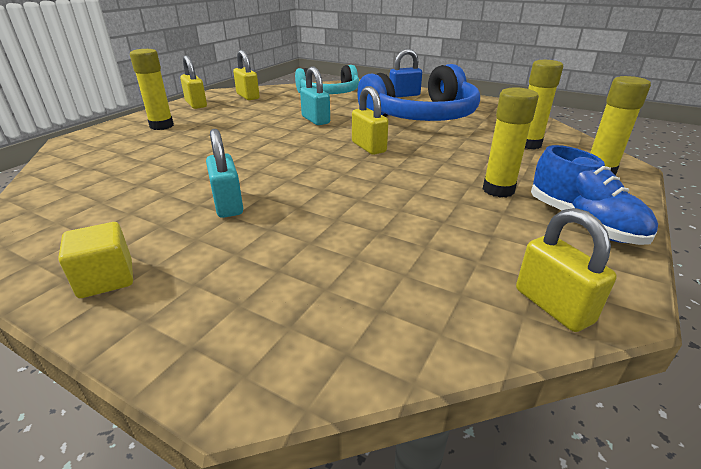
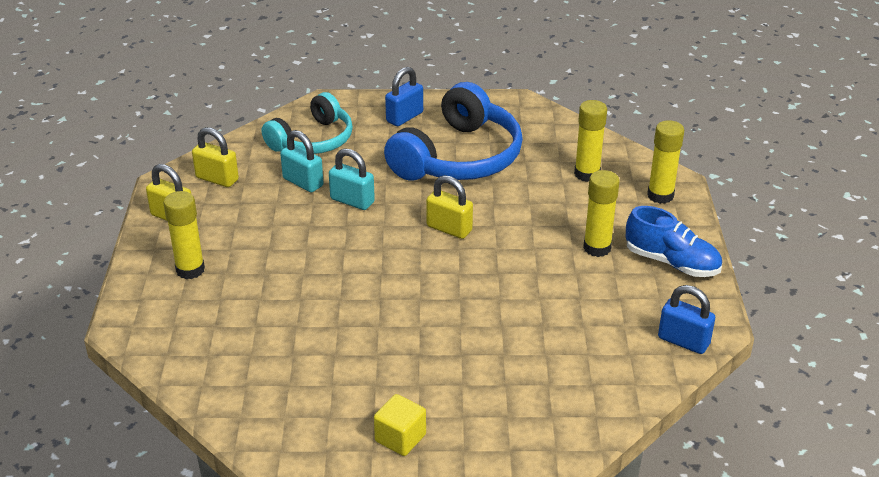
camera: 30 degrees left, 5 degrees up
(228, 205) = (403, 345): turquoise padlock -> turquoise padlock (303, 182)
(553, 306) = (683, 341): yellow padlock -> blue padlock

